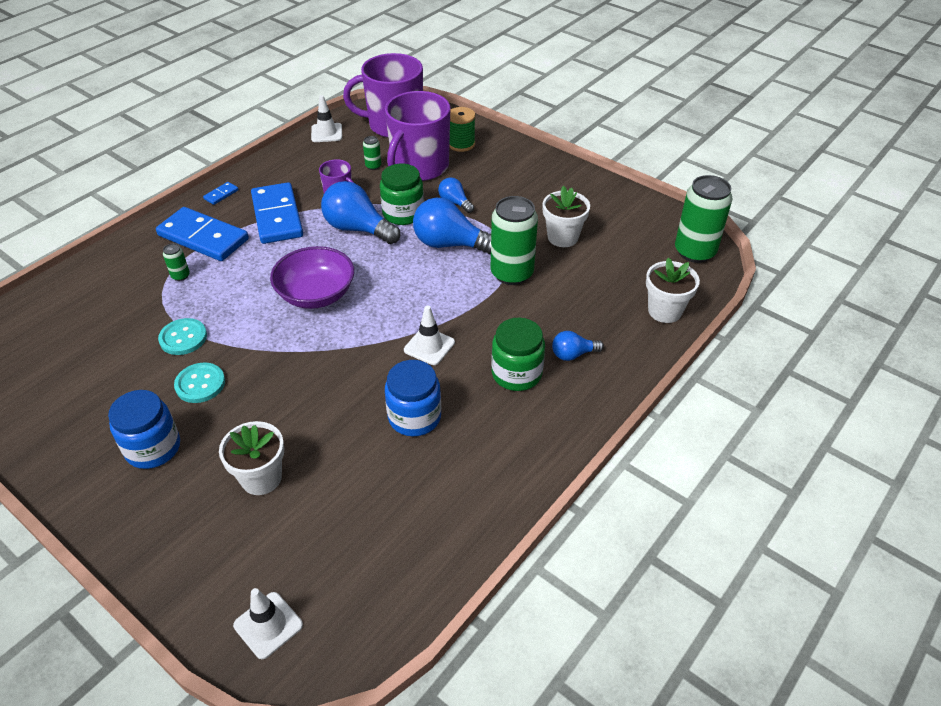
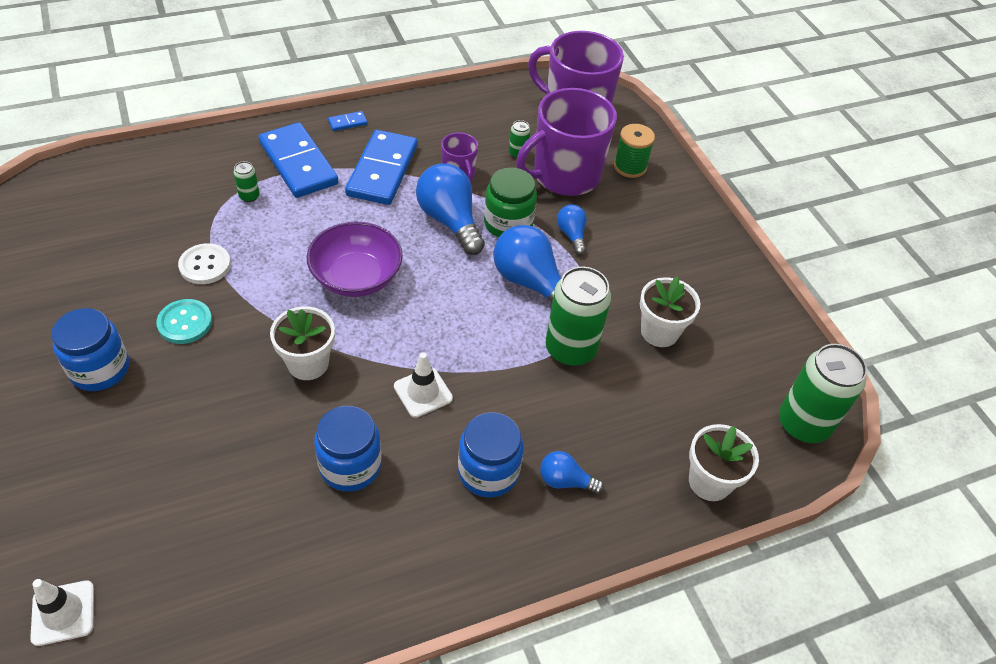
camera: 25 degrees right, 5 degrees up
(183, 338) = (205, 265): turquoise button -> white button
(261, 478) = (166, 453): white flower pot -> white flower pot (308, 363)
(326, 133) = (498, 94): white traffic cone -> none
(516, 373) = (488, 472): green jar -> blue jar

